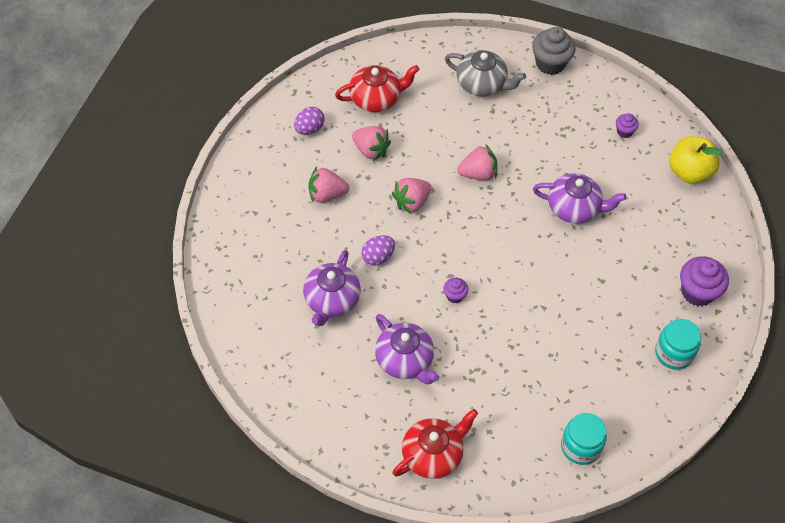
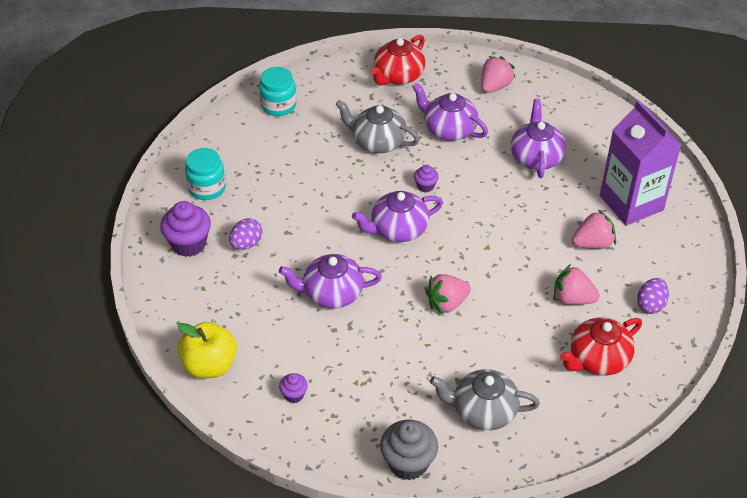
camera: 165 degrees right, 10 degrees down
(268, 225) = (631, 203): none -> purple carton
(378, 257) = (512, 201): purple egg -> purple egg (246, 244)
(411, 202) = (504, 257): pink strawberry -> pink strawberry (495, 86)
(485, 364) = (377, 142): none -> grey teapot
(497, 255) = (398, 229): none -> purple teapot

